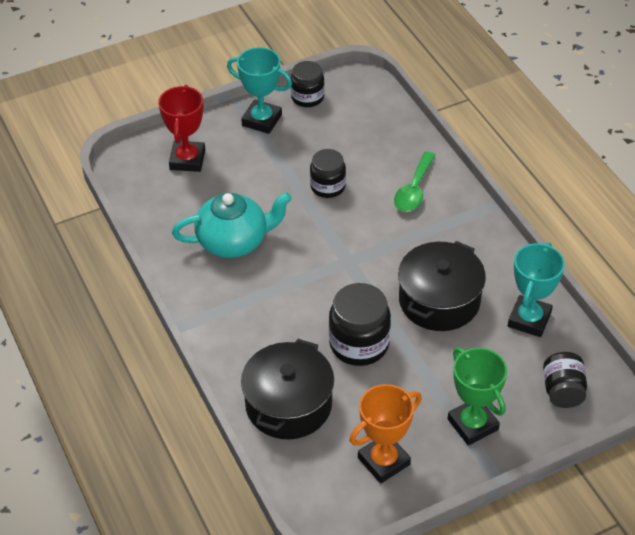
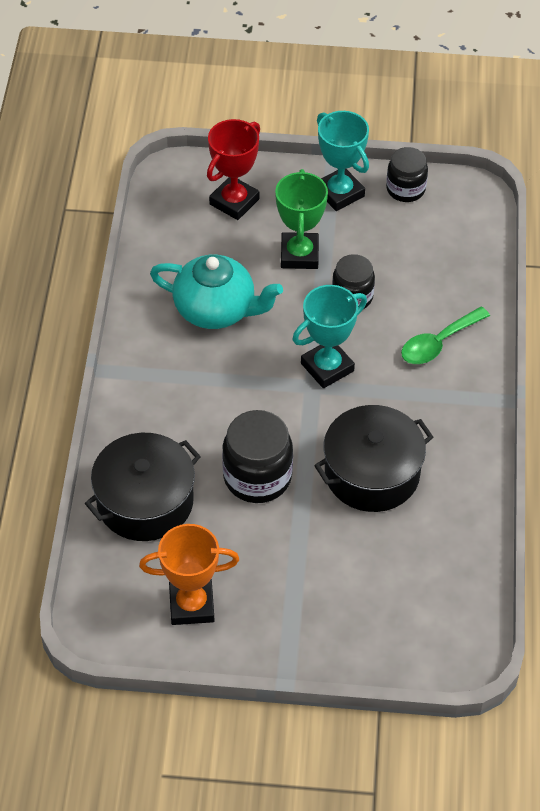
camera: 30 degrees right, 5 degrees up
(472, 424) = (305, 616): green trophy -> green trophy (299, 255)
(529, 319) = (448, 540): turquoise trophy -> turquoise trophy (327, 367)
(562, 391) = (422, 632): black jar -> none

